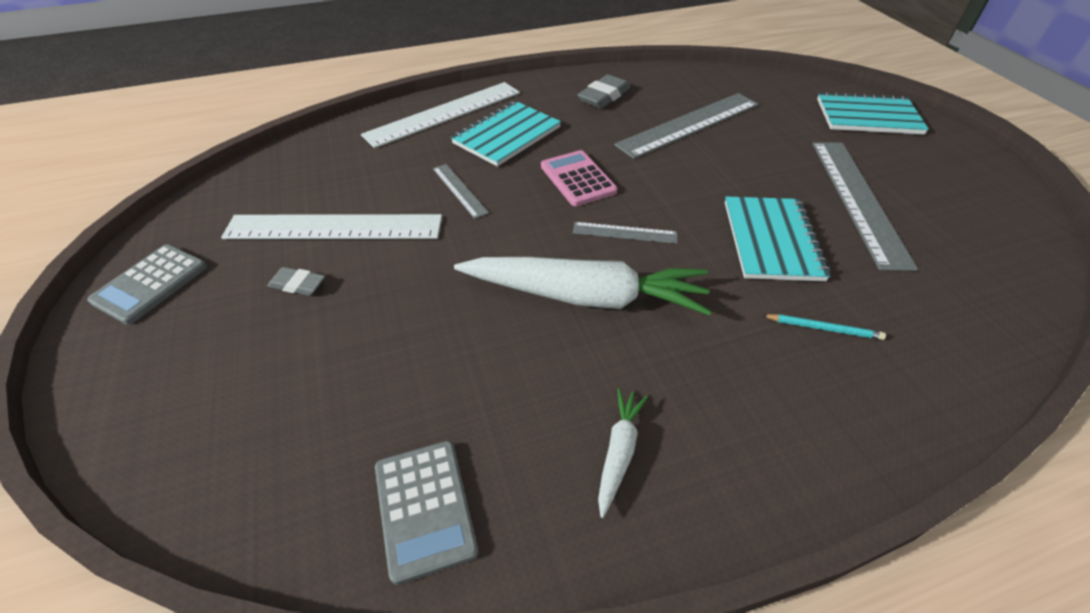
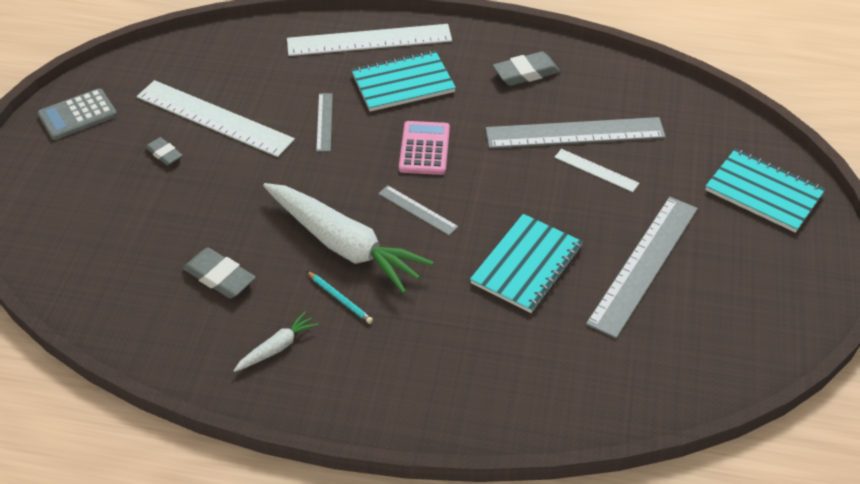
camera: 30 degrees right, 0 degrees up
(425, 508) = (149, 323): grey calculator -> none
(474, 397) = (219, 277): none -> grey eraser
(736, 144) = (596, 170): none -> white ruler
(823, 328) = (489, 342): turquoise pencil -> turquoise pencil (340, 299)

